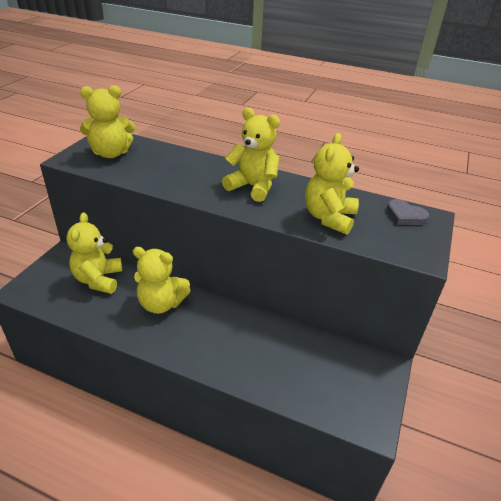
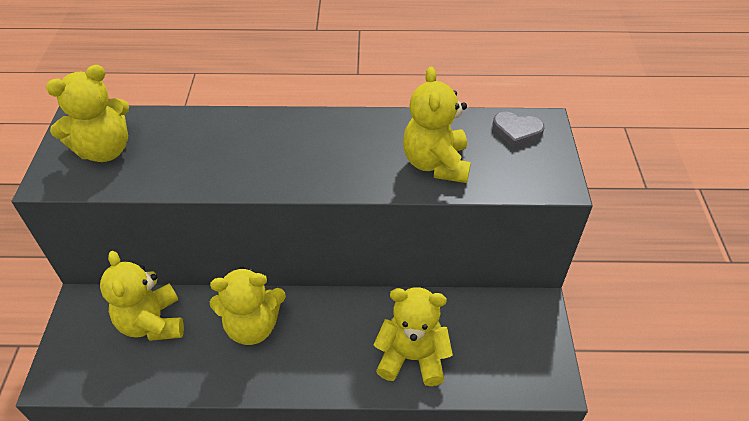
camera: 20 degrees left, 10 degrees up
(253, 187) = (324, 146): yellow teddy bear -> yellow teddy bear (412, 357)

